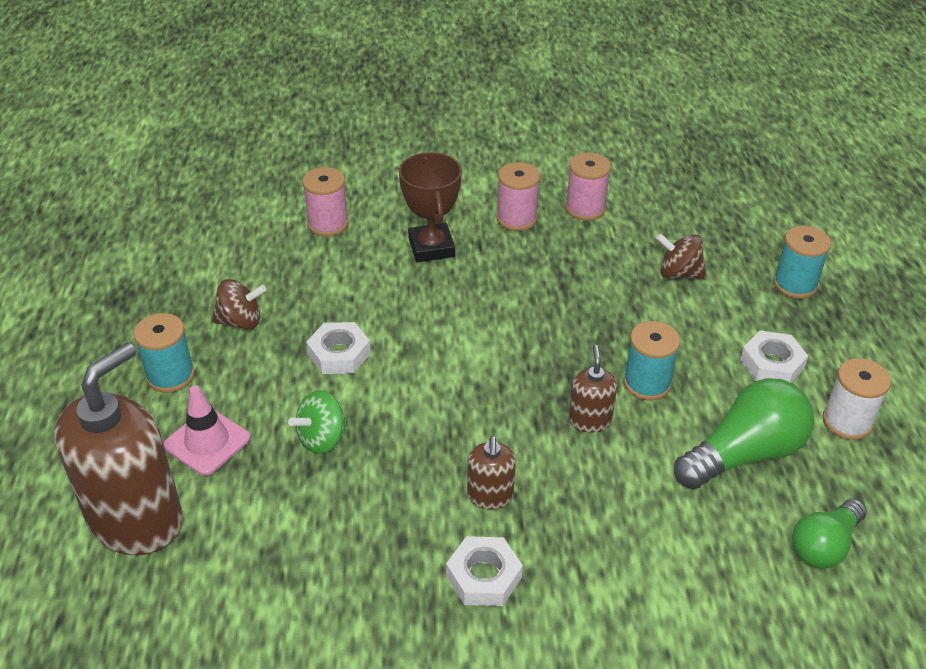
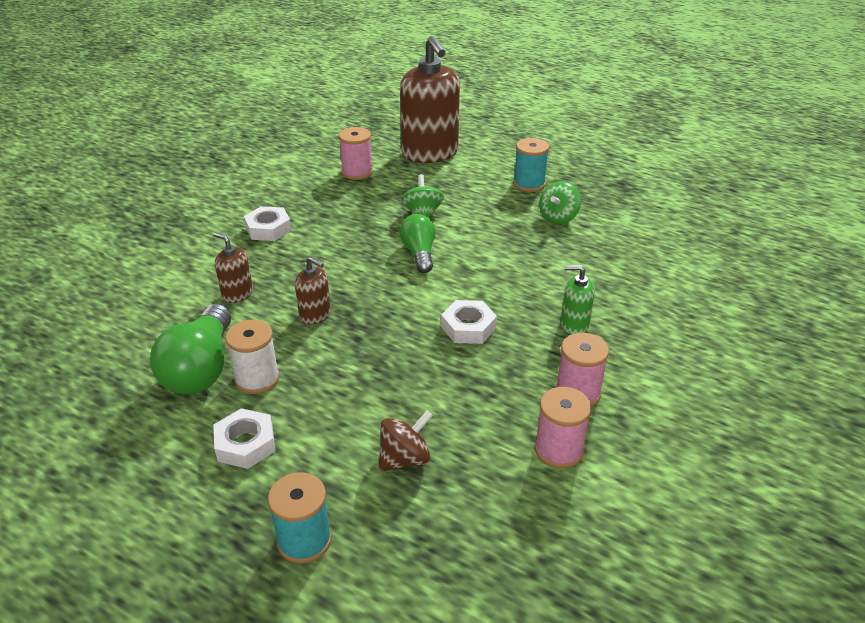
camera: 125 degrees right, 5 degrees down
(207, 442) = (461, 182): pink traffic cone -> none
(240, 321) = (558, 217): brown spinning top -> green spinning top
(328, 224) = (649, 285): pink spool -> pink spool (357, 172)
(339, 354) = (489, 242): white nut -> white nut (468, 327)
(431, 247) = (574, 325): brown trophy -> green soap dispenser
(490, 496) = (312, 251): brown soap dispenser -> brown soap dispenser (237, 294)
(647, 383) = (312, 359): turquoise spool -> none
(824, 545) = (103, 358): green light bulb -> green light bulb (419, 253)
(847, 422) = (147, 446): white spool -> white spool (257, 379)

